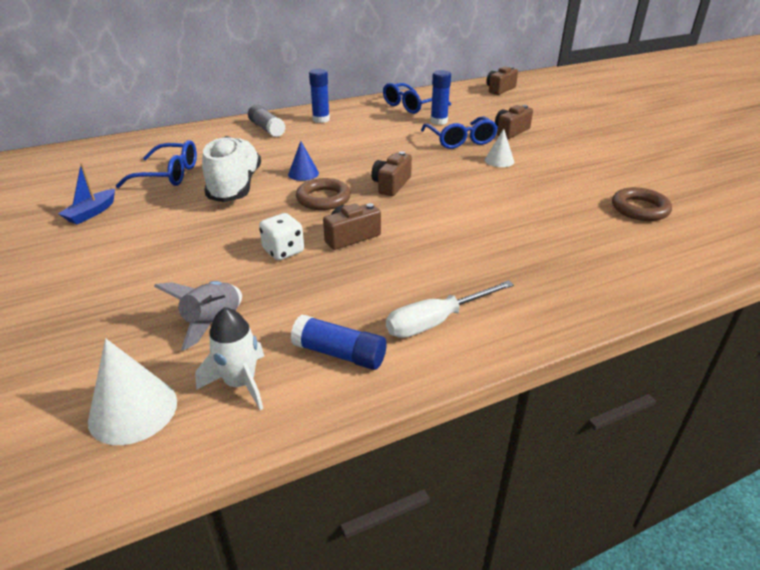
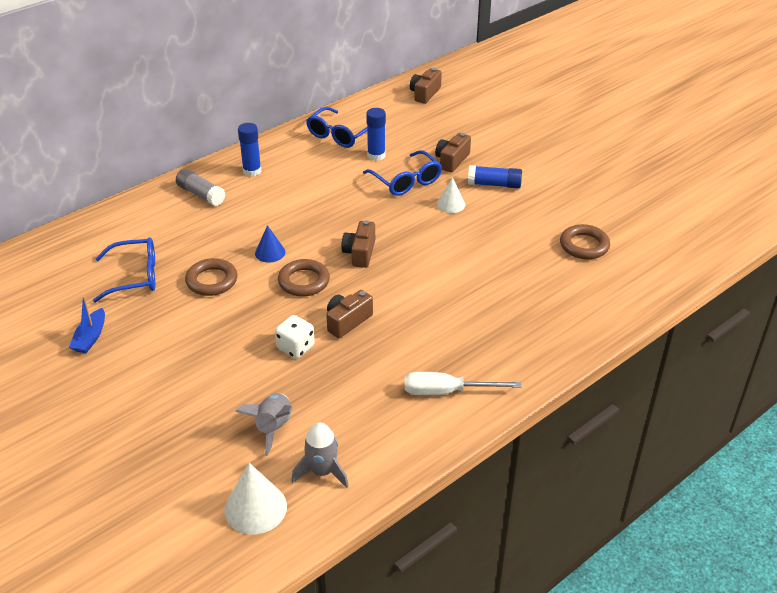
camera: 15 degrees left, 5 degrees up
(235, 186) = (212, 281): white shoe -> brown ring
(240, 383) = (322, 471): white rocket -> grey rocket
(339, 353) = (384, 433): blue glue stick -> blue glue stick (494, 184)
(436, 321) = (446, 391): white screwdriver -> white screwdriver turned 45 degrees clockwise

